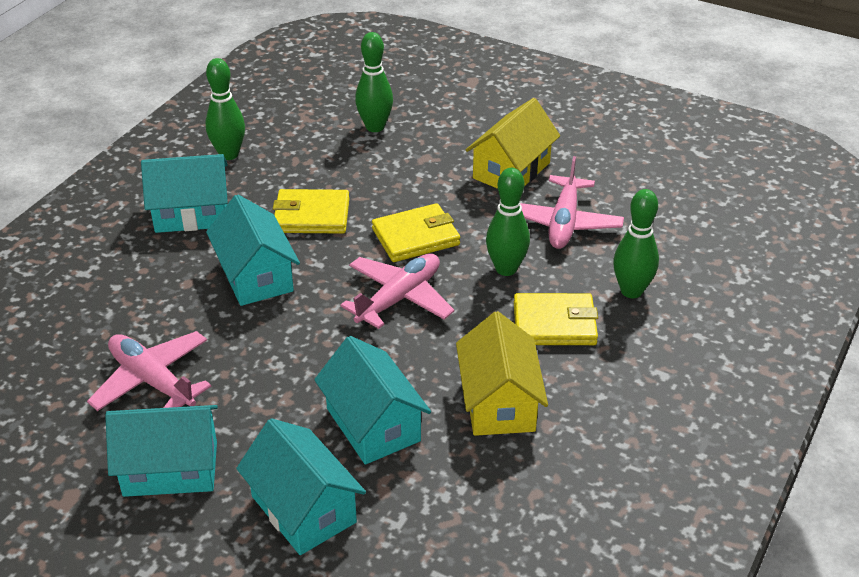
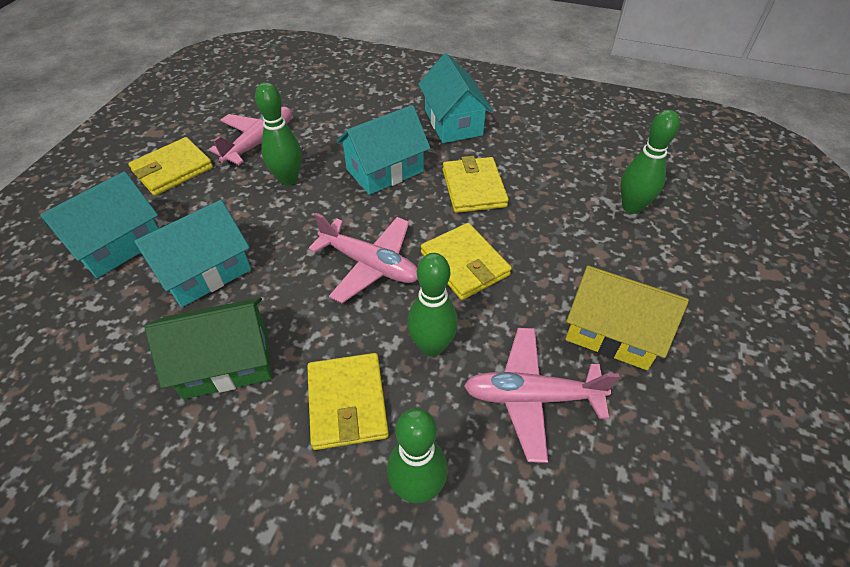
camera: 80 degrees right, 10 degrees up
(170, 469) = (173, 169): turquoise house -> yellow wallet
(229, 154) = (540, 125): green bowling pin -> green bowling pin (288, 179)
(499, 402) = (226, 363): yellow house -> green house

